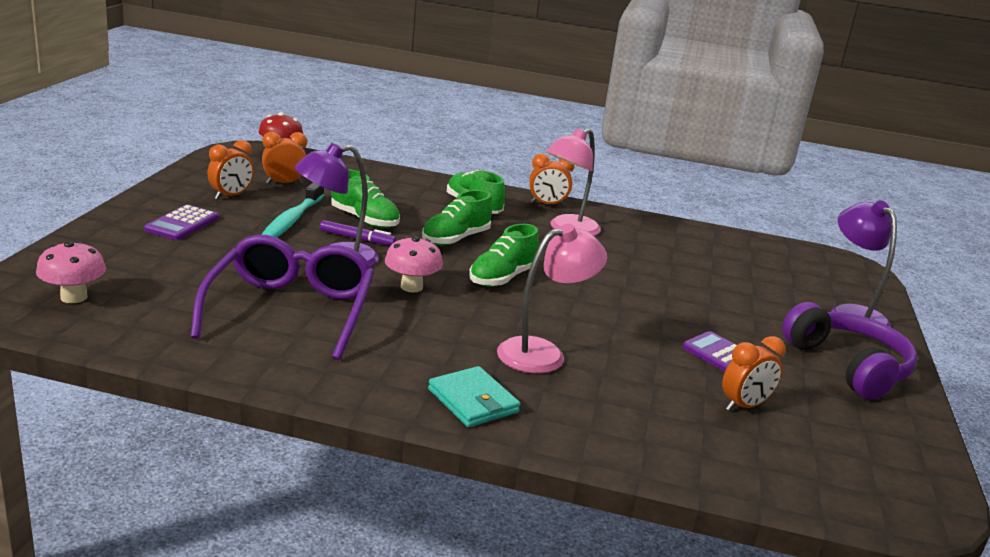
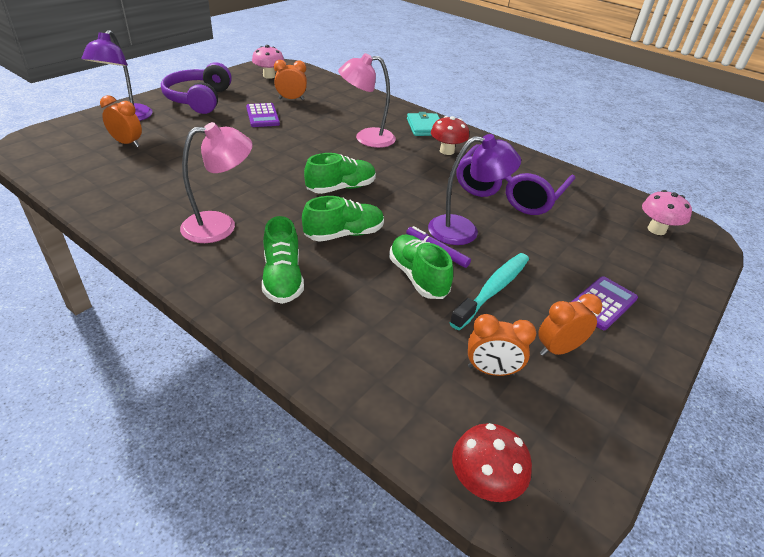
camera: 155 degrees left, 15 degrees up
(407, 358) = (447, 151): none -> red mushroom
(411, 287) = (416, 193): pink mushroom -> pink mushroom (269, 76)
(547, 204) = (191, 267): orange clock -> orange clock (127, 143)

